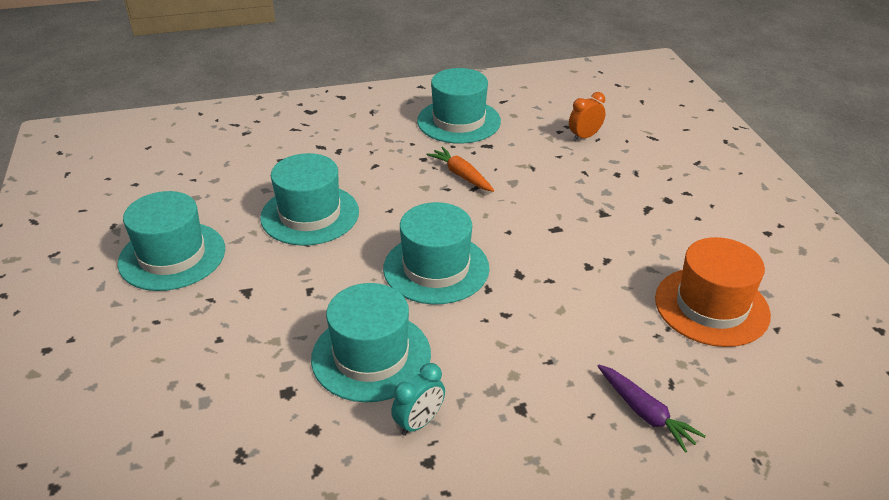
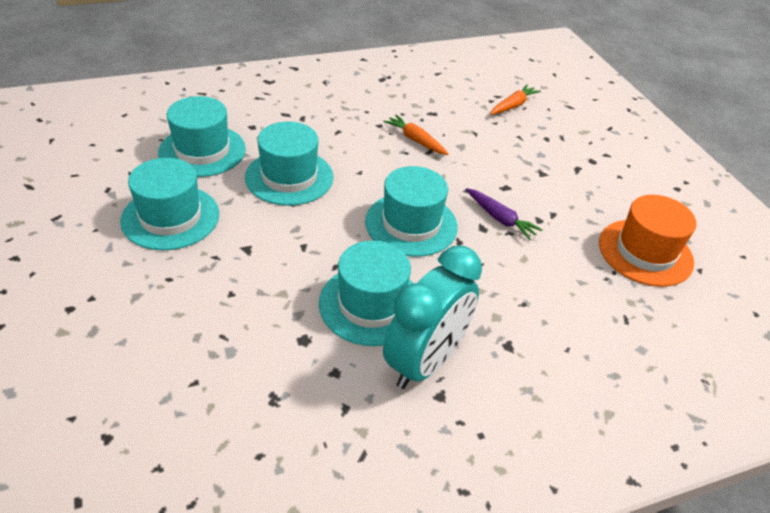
camera: 10 degrees left, 5 degrees up
(419, 422) = (425, 362): turquoise clock -> turquoise clock, size x2.18
(459, 121) = (403, 91): turquoise hat -> turquoise hat (202, 151)
(584, 136) = (513, 105): orange clock -> orange carrot
(645, 413) = (610, 345): purple carrot -> purple carrot (500, 219)

